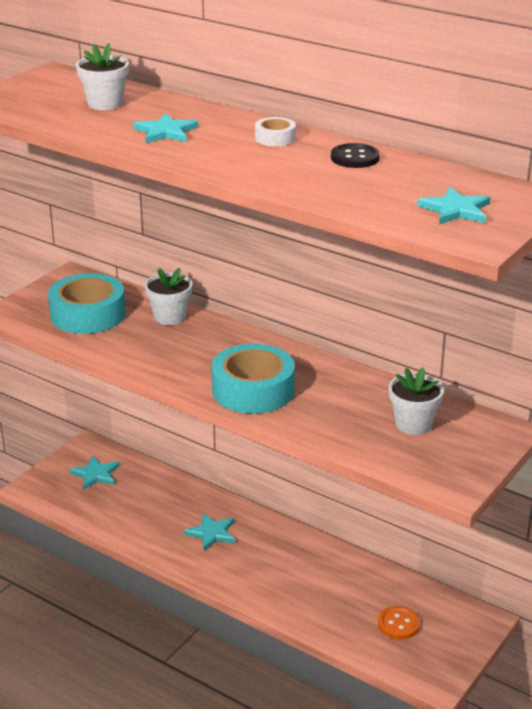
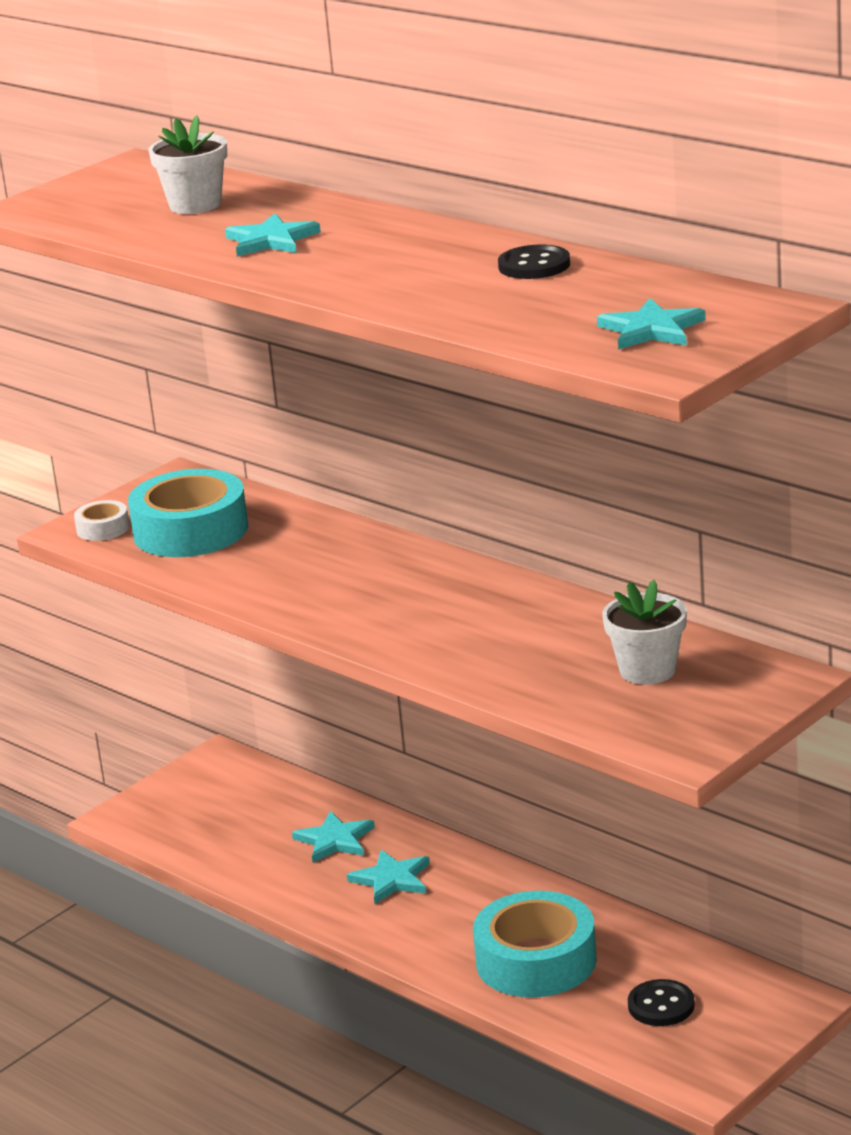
camera: 10 degrees right, 5 degrees down
(96, 474) = (224, 797): turquoise star -> turquoise star (335, 840)
(169, 317) = (314, 531): white flower pot -> none
(253, 390) = (416, 628): turquoise tape -> turquoise tape (536, 961)
(275, 138) = (427, 243): white tape -> white tape (103, 528)
(398, 624) = (661, 1005): orange button -> black button

